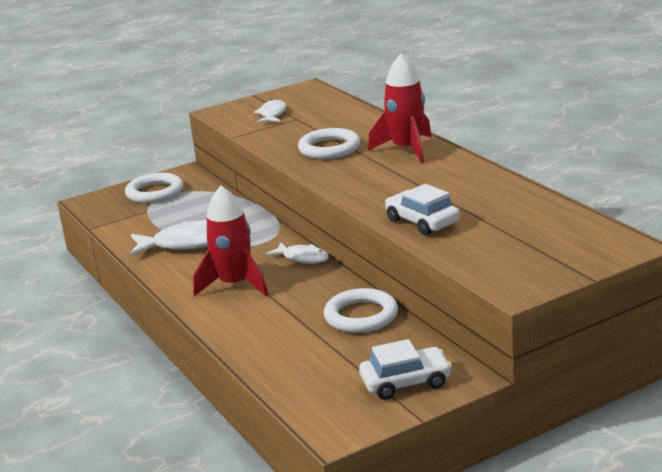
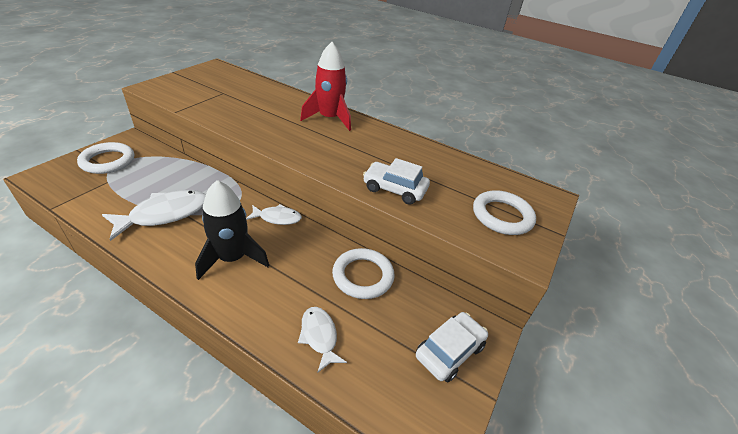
camera: 35 degrees left, 15 degrees up
(235, 285) = (232, 258): red rocket -> black rocket
(272, 114) = (200, 89): white fish -> white fish (319, 336)
(329, 148) = (268, 120): white ring -> white ring (502, 216)

